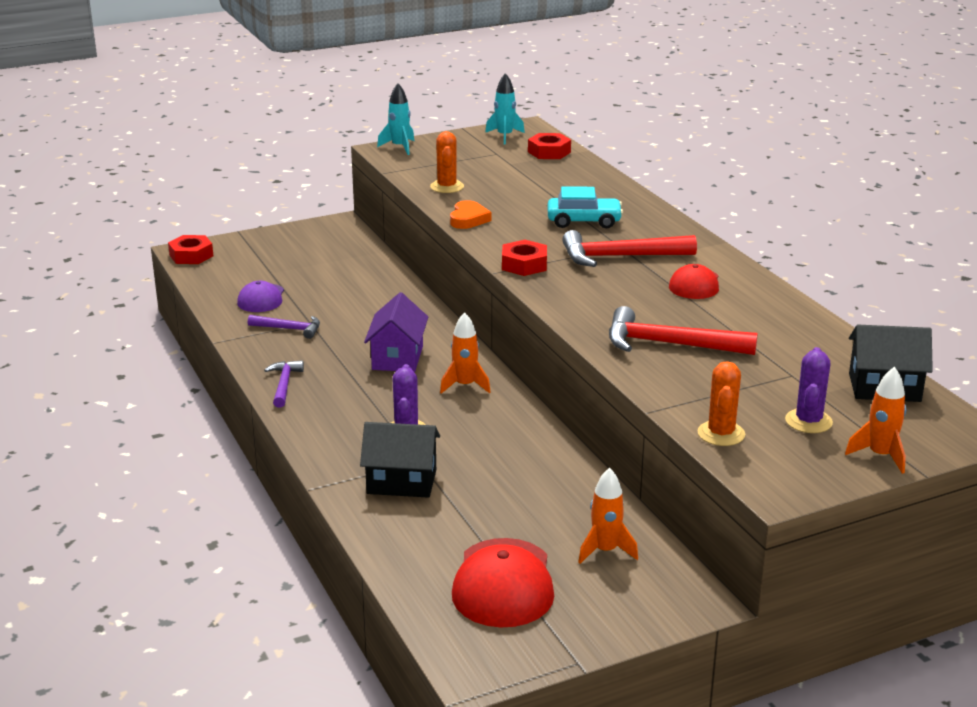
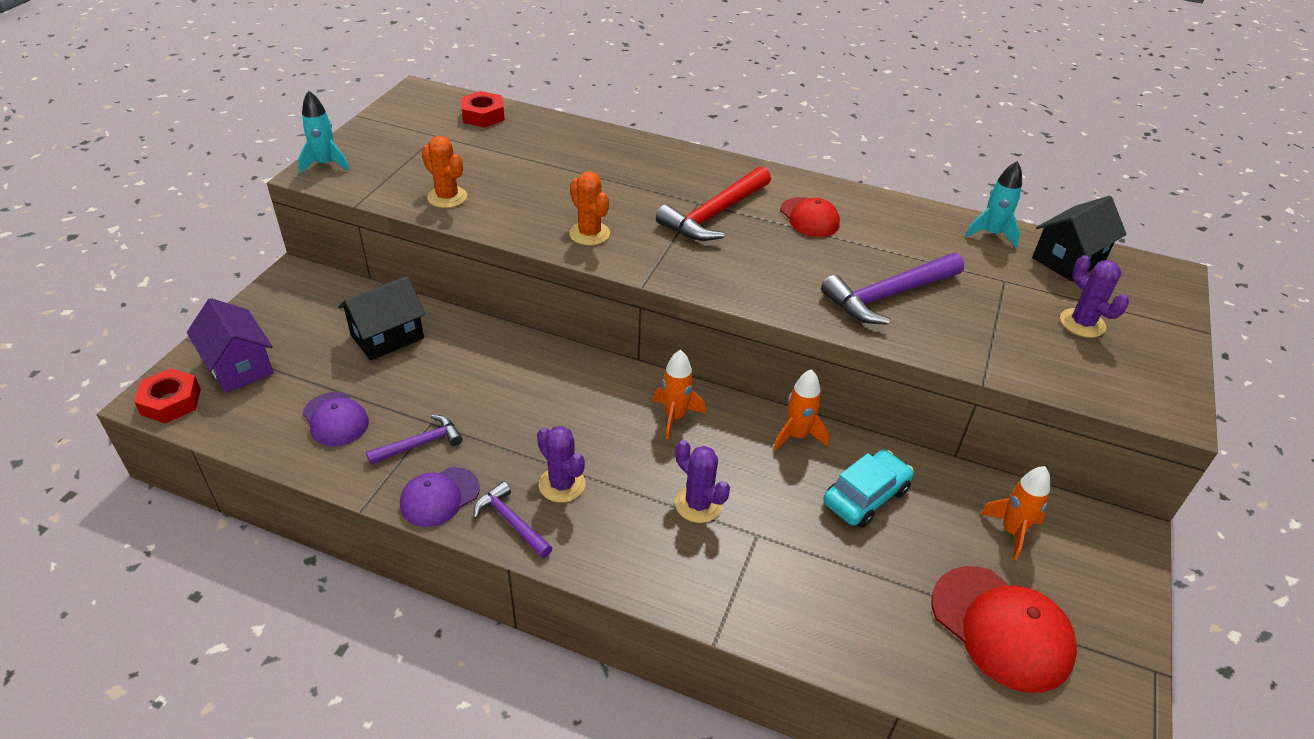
camera: 45 degrees left, 15 degrees up
(263, 356) = (439, 497): none -> purple cap
(339, 383) = (562, 484): none -> purple cactus
(397, 358) = (574, 418): purple house -> purple house (239, 366)
(401, 482) = (777, 571): black house -> black house (387, 337)
(468, 219) = (525, 230): orange heart -> none
(504, 136) = (414, 111): turquoise rocket -> turquoise rocket (991, 234)
(524, 264) = (653, 263): red nut -> none
(584, 221) = (628, 186): turquoise car -> turquoise car (865, 496)
(670, 344) = (888, 295): red hammer -> purple hammer
(721, 434) = (1058, 374): orange cactus -> orange cactus (589, 234)
(880, 456) = (1164, 330): orange rocket -> orange rocket (797, 436)

